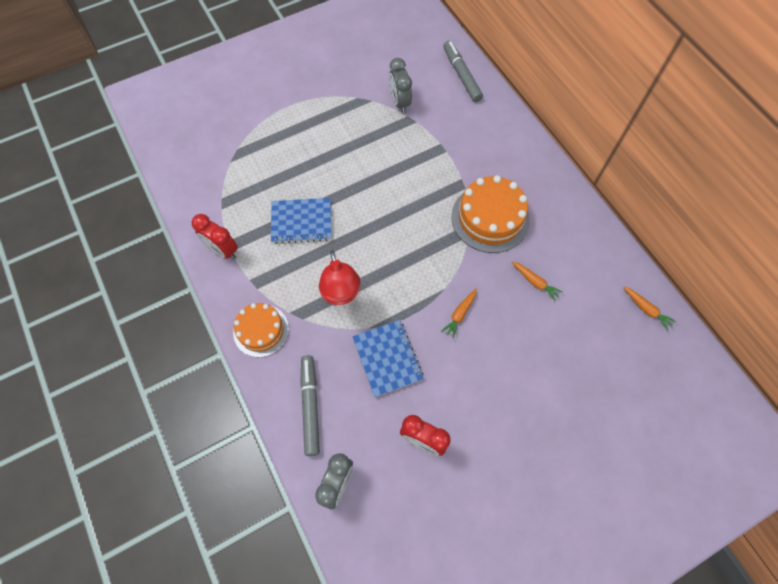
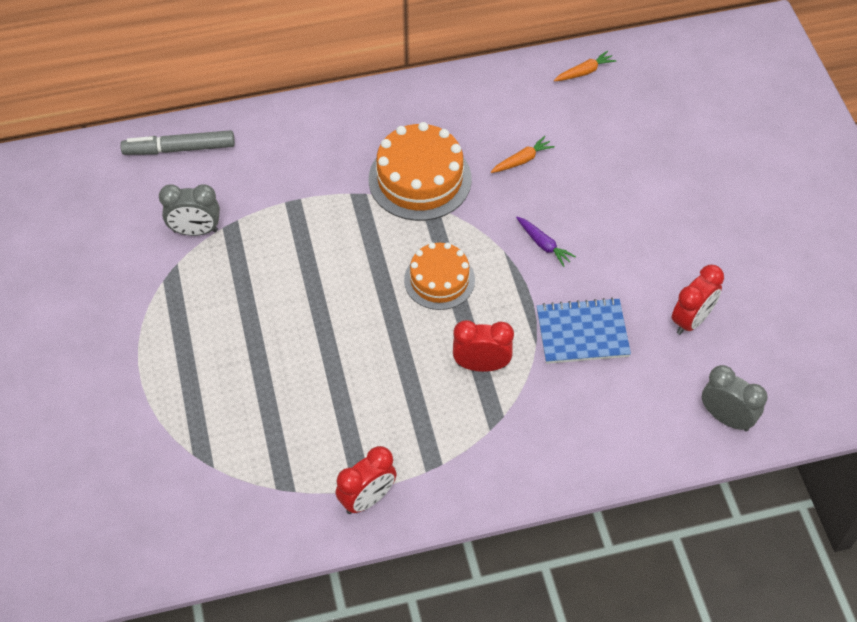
camera: 75 degrees left, 10 degrees down
(261, 330) = (507, 468): orange cake -> orange cake (439, 280)
(301, 222) = (353, 390): blue notebook -> none
(310, 406) = (625, 429): grey marker -> none
(341, 295) = (481, 365): red lamp -> red clock
(460, 314) = (543, 244): orange carrot -> purple carrot

